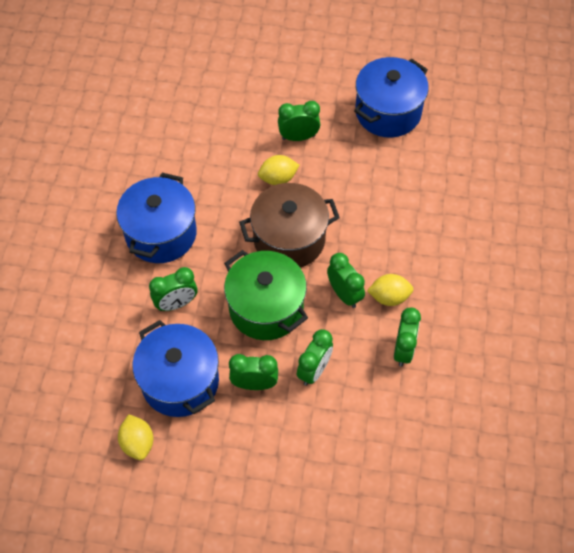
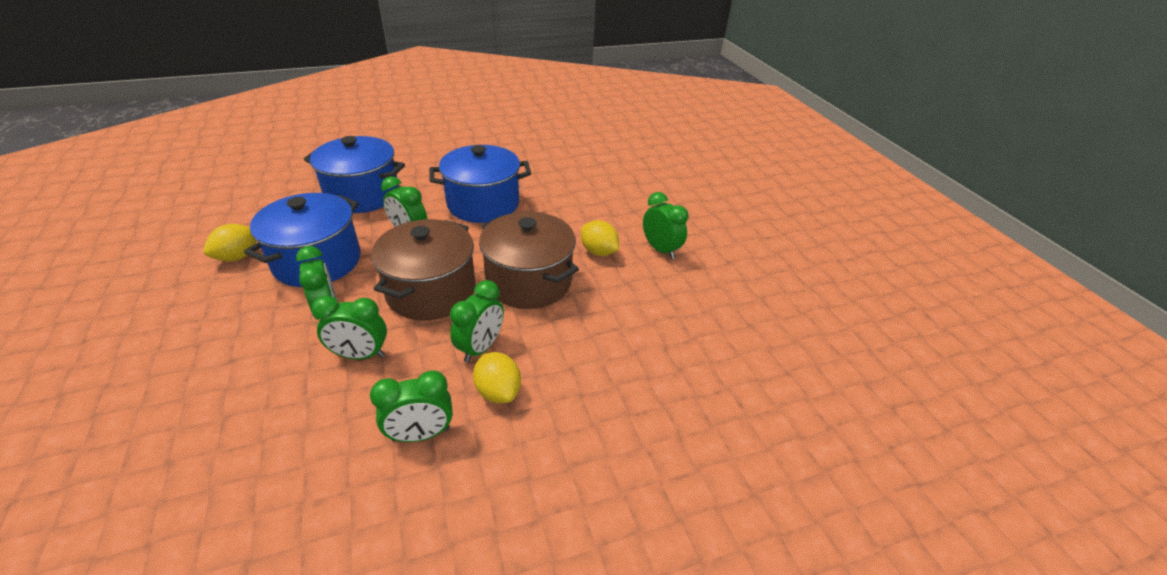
camera: 60 degrees right, 20 degrees down
(266, 308) = (431, 291): green pot -> brown pot
(388, 112) = (760, 304): blue pot -> blue pot (363, 195)

